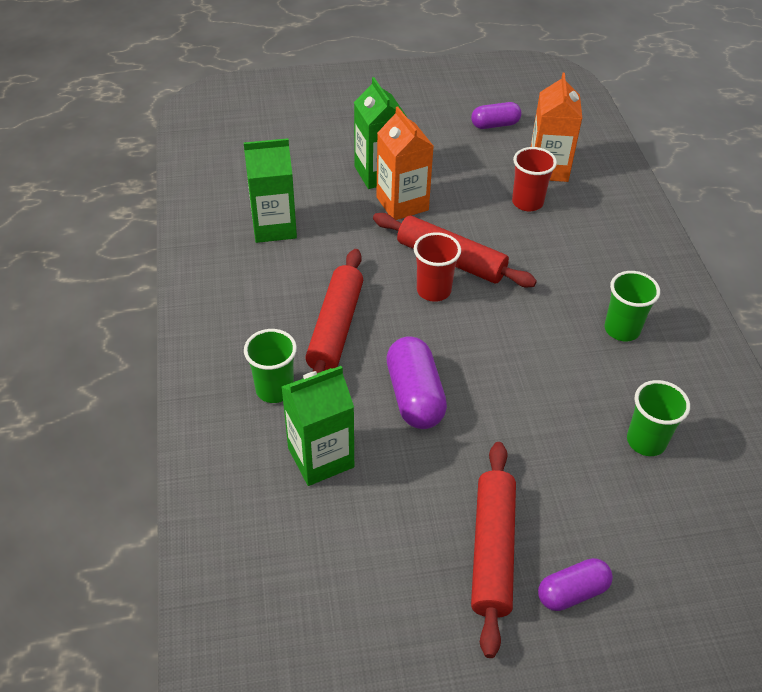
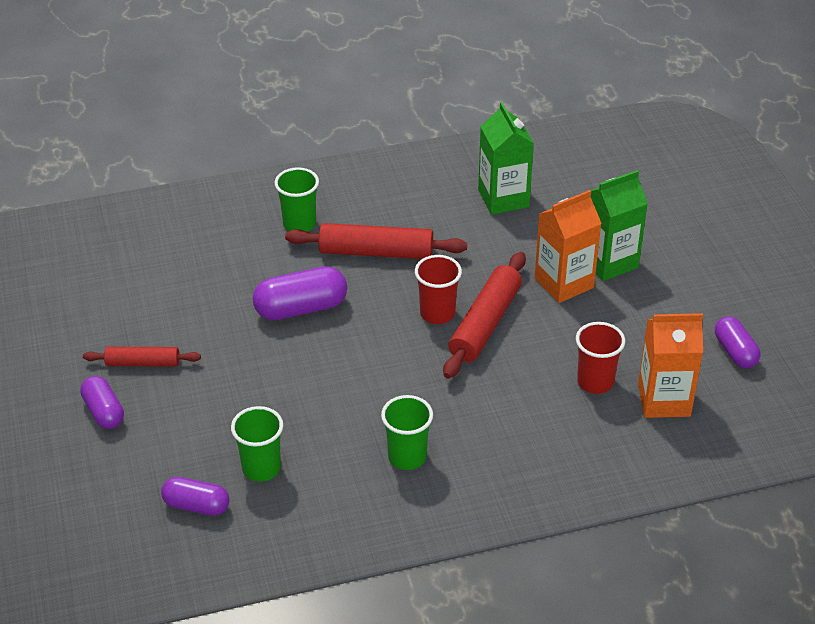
camera: 85 degrees right, 5 degrees down
(321, 457) = (230, 258): green carton -> none
(492, 550) = (143, 363): red rolling pin -> red rolling pin, size x0.60
(702, 499) = (196, 505): none -> purple capsule

